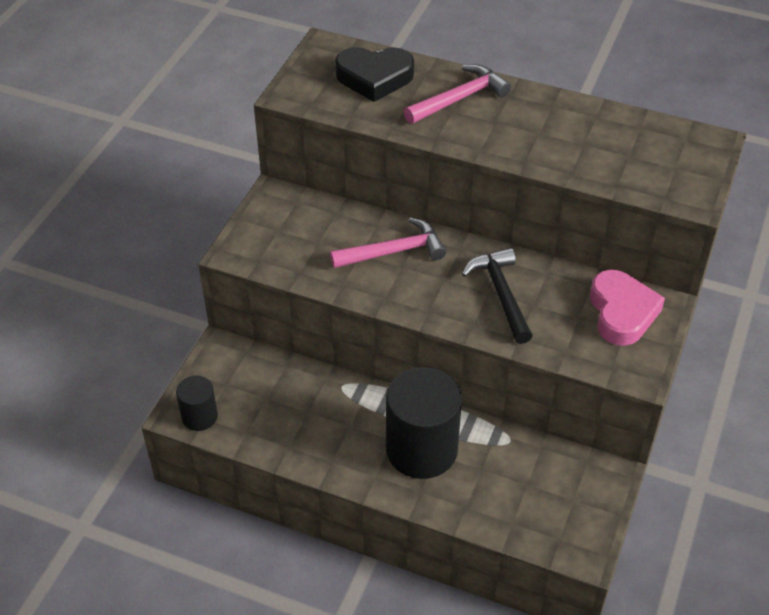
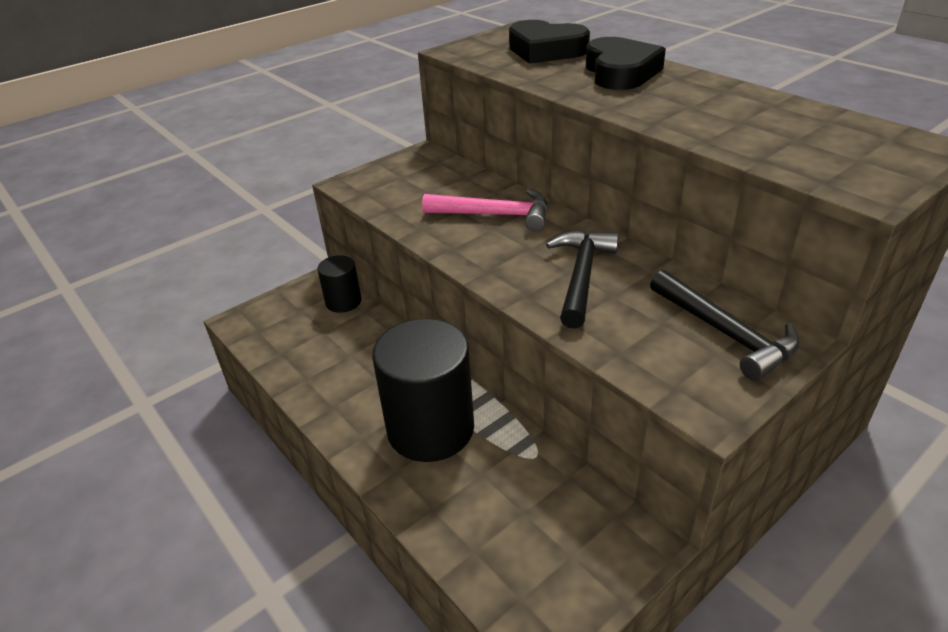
camera: 30 degrees right, 10 degrees down
(199, 416) = (255, 327): black cylinder -> black cylinder (343, 302)
(459, 98) = (620, 72): pink hammer -> black heart
(622, 312) = (725, 333): pink heart -> black hammer

